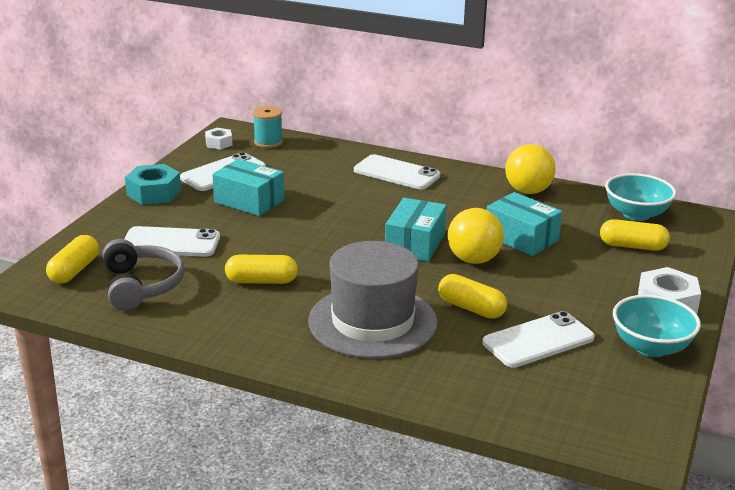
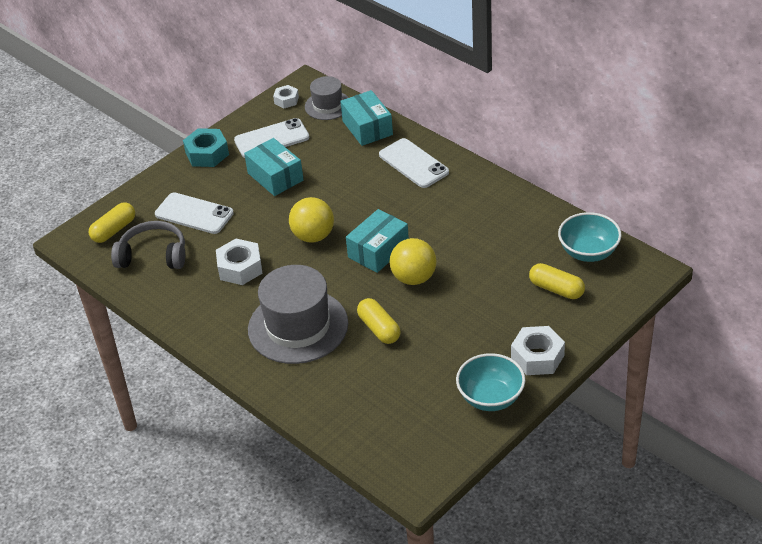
camera: 25 degrees right, 15 degrees up
(141, 286) = (153, 255): grey headphones -> grey headphones turned 90 degrees counterclockwise
(261, 281) = (240, 268): yellow capsule -> white nut
(268, 142) = (327, 105): turquoise spool -> grey hat
(521, 238) = (469, 261): turquoise box -> turquoise box (367, 128)
(528, 191) = (512, 206): yellow ball -> yellow ball (313, 236)
(538, 340) = (408, 372): white phone -> none

